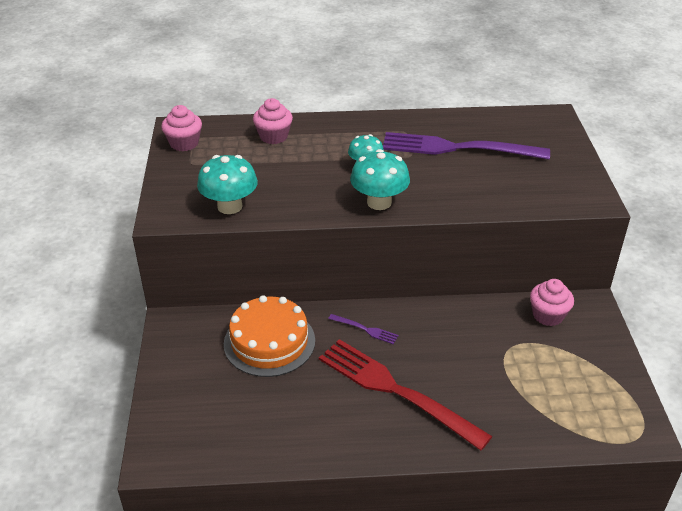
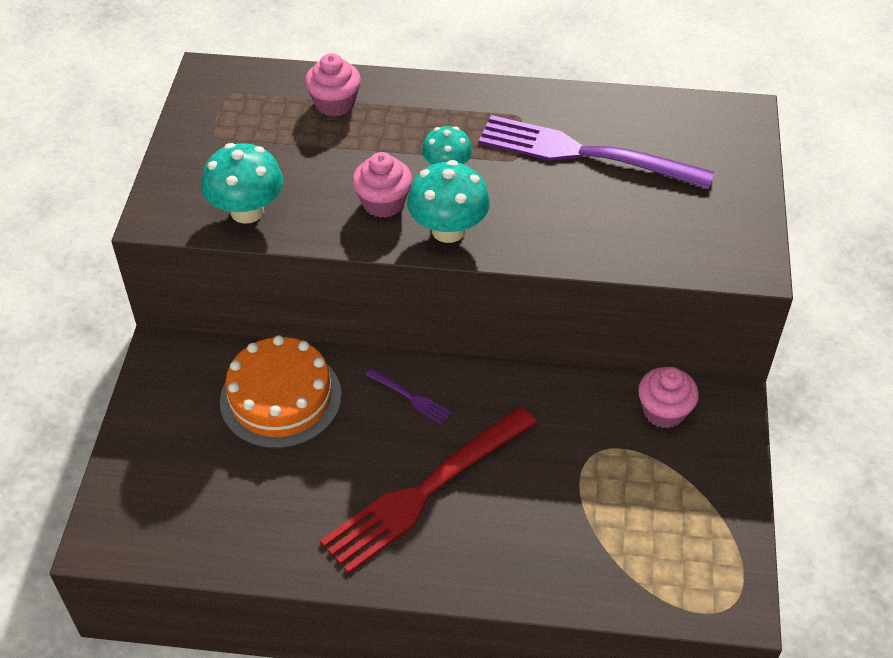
camera: 10 degrees right, 10 degrees up
(184, 143) = (211, 101): pink cupcake -> pink cupcake (383, 203)
(395, 390) = (425, 492): red fork -> red fork turned 90 degrees counterclockwise

